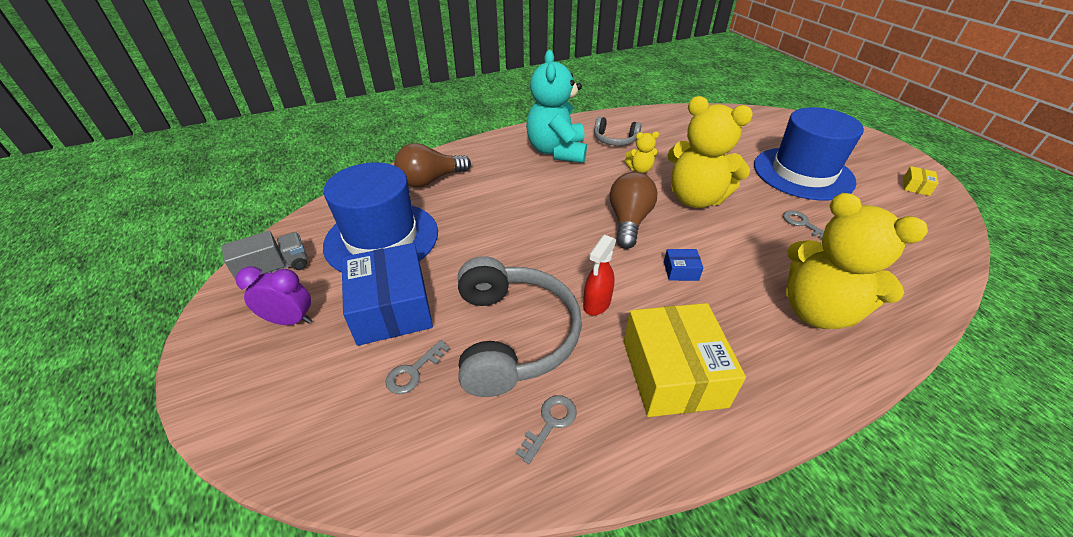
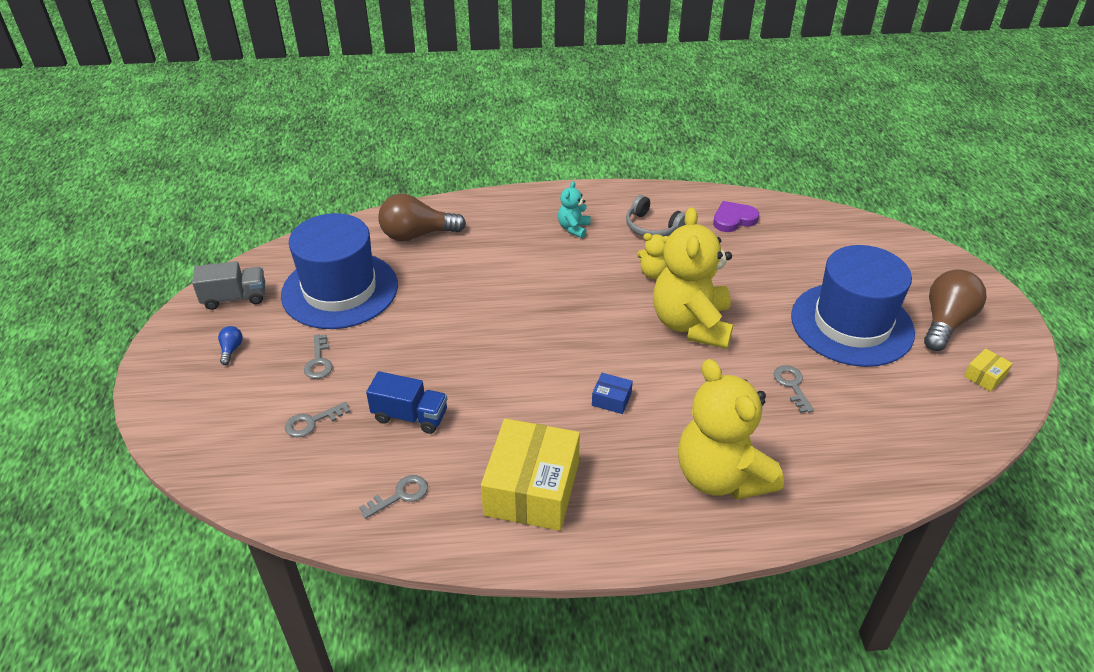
camera: 20 degrees right, 0 degrees up
(290, 320) = (231, 350): purple clock -> blue light bulb
(391, 308) = (319, 361): blue box -> grey key
(513, 336) = (410, 416): grey headphones -> blue truck
(557, 151) = (573, 228): turquoise teddy bear -> turquoise teddy bear, size x0.44
(596, 304) = (504, 409): red spray bottle -> none
(628, 221) = (595, 333): brown light bulb -> brown light bulb (945, 322)
(667, 124) = (733, 219): none -> purple heart
(695, 198) = (691, 324): yellow teddy bear -> yellow teddy bear turned 45 degrees clockwise

